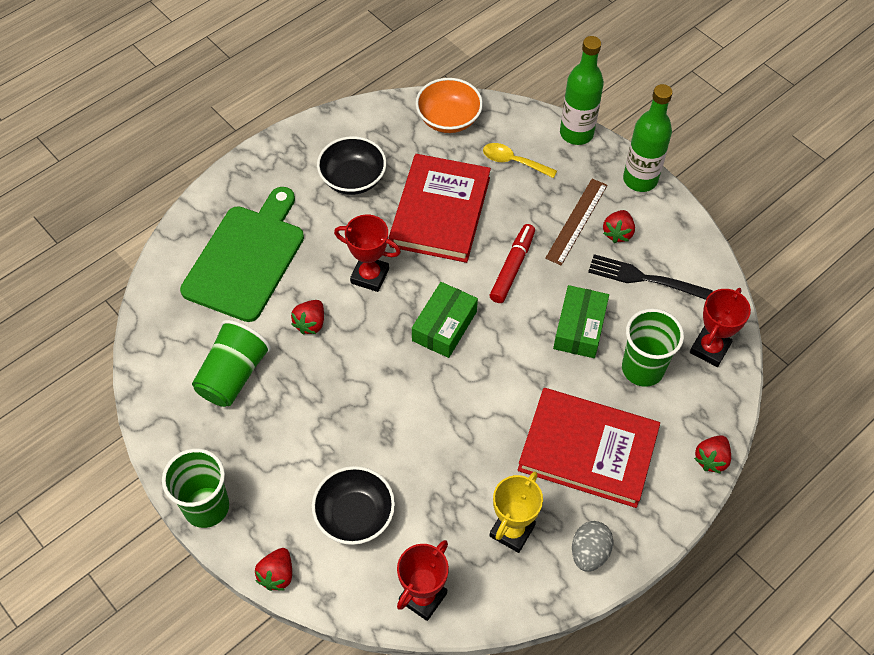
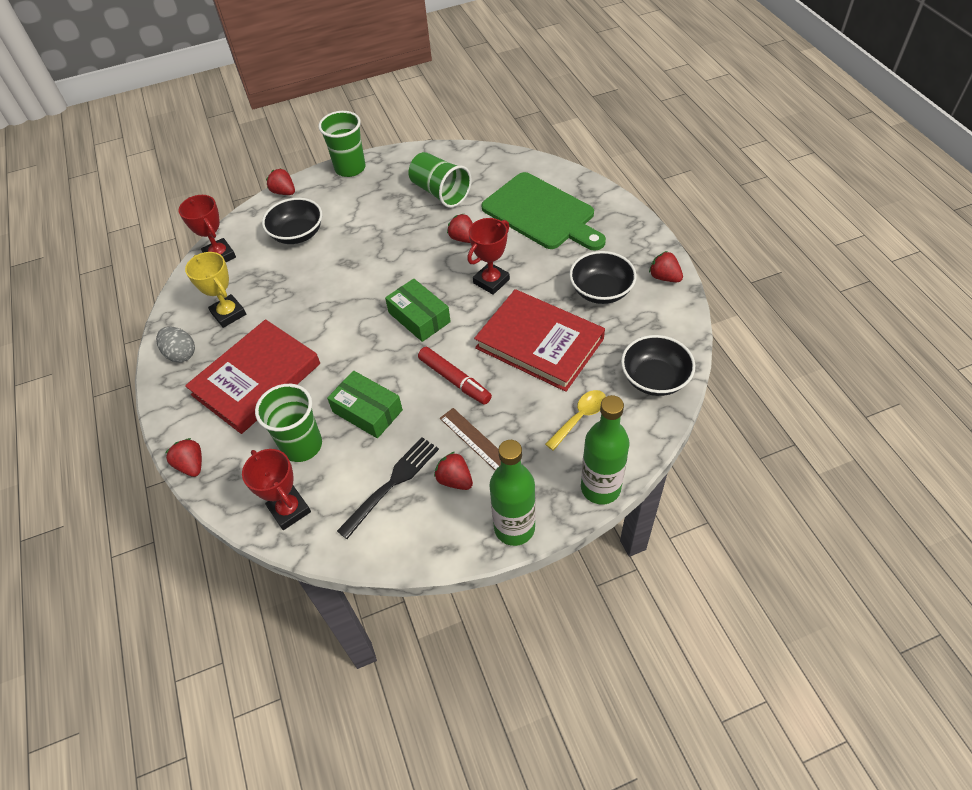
camera: 115 degrees right, 5 degrees down
(317, 133) = (664, 277): none -> red strawberry
(448, 119) = (654, 379): orange bowl -> black bowl

